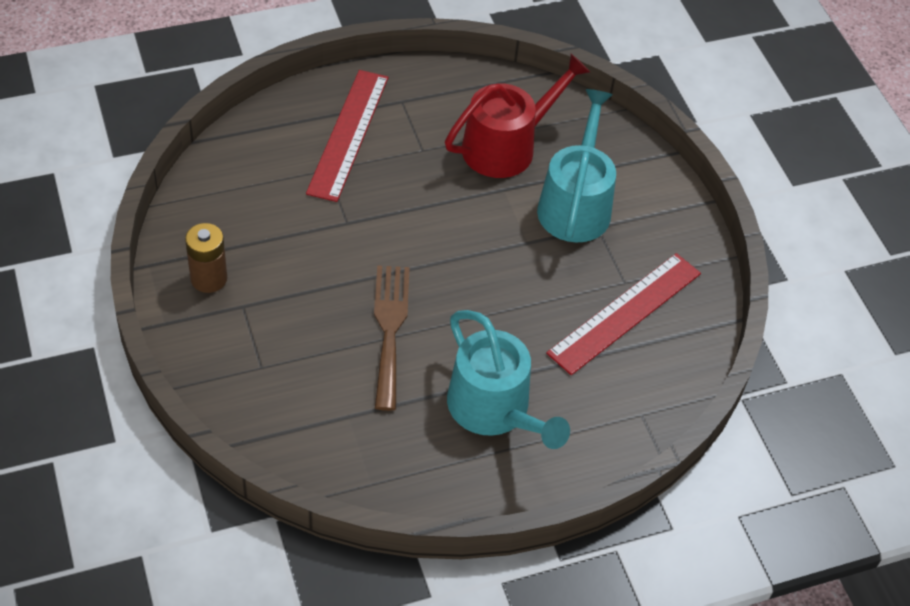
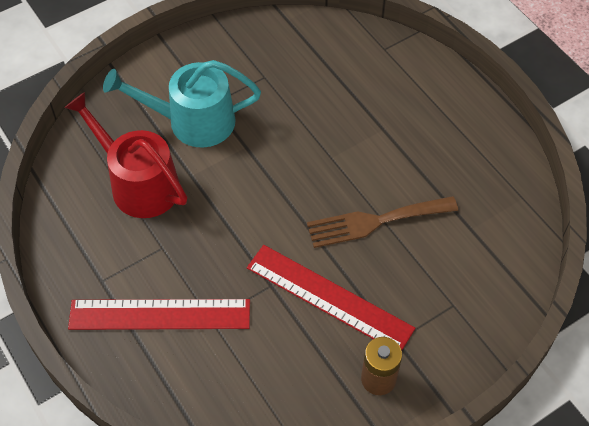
camera: 100 degrees left, 5 degrees up
(494, 409) = (421, 135): turquoise watering can -> none
(625, 313) = (295, 71): red ruler -> red ruler (329, 298)

